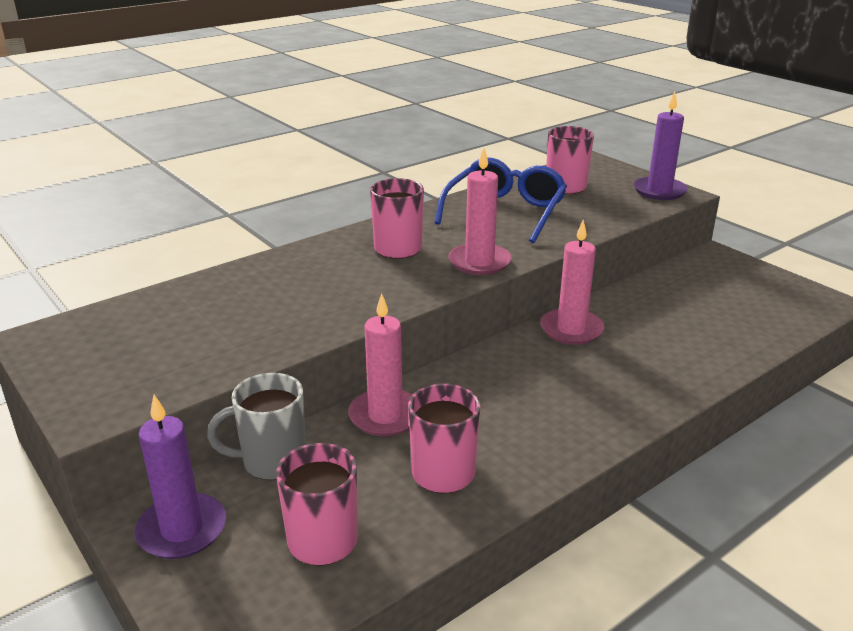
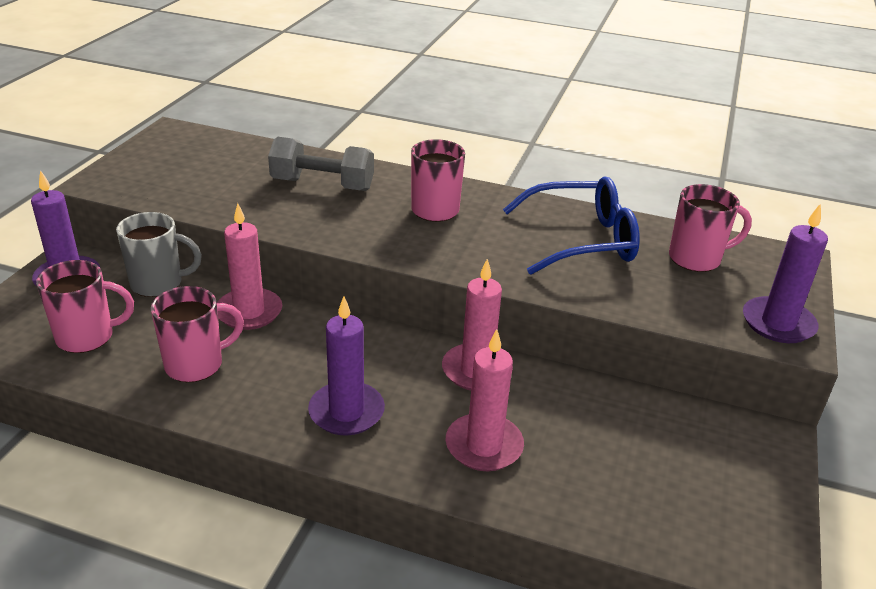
camera: 55 degrees right, 5 degrees up
(272, 461) = (158, 284): grey mug -> grey mug turned 135 degrees clockwise
(287, 284) = (322, 185): none -> grey dumbbell
(479, 262) = (456, 257): pink candle -> pink candle (484, 446)
(579, 405) = (346, 412): none -> purple candle

